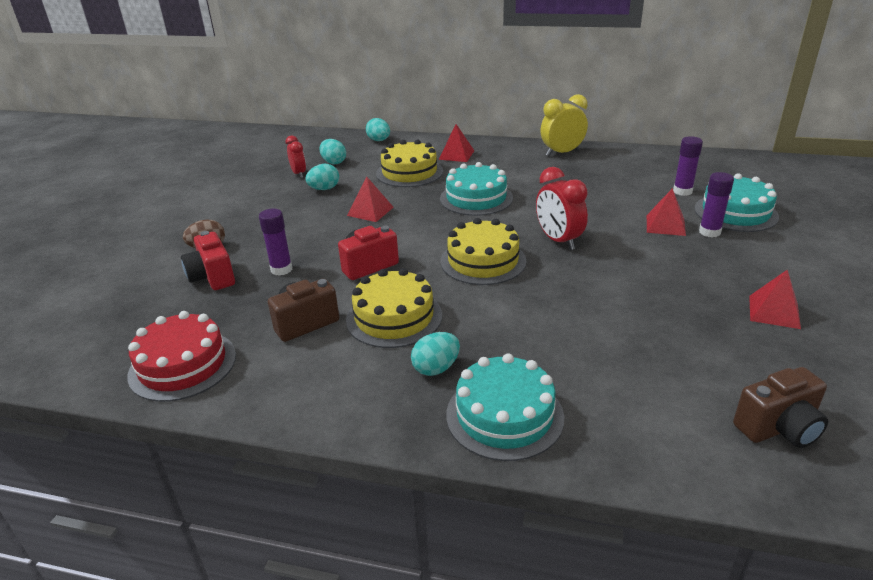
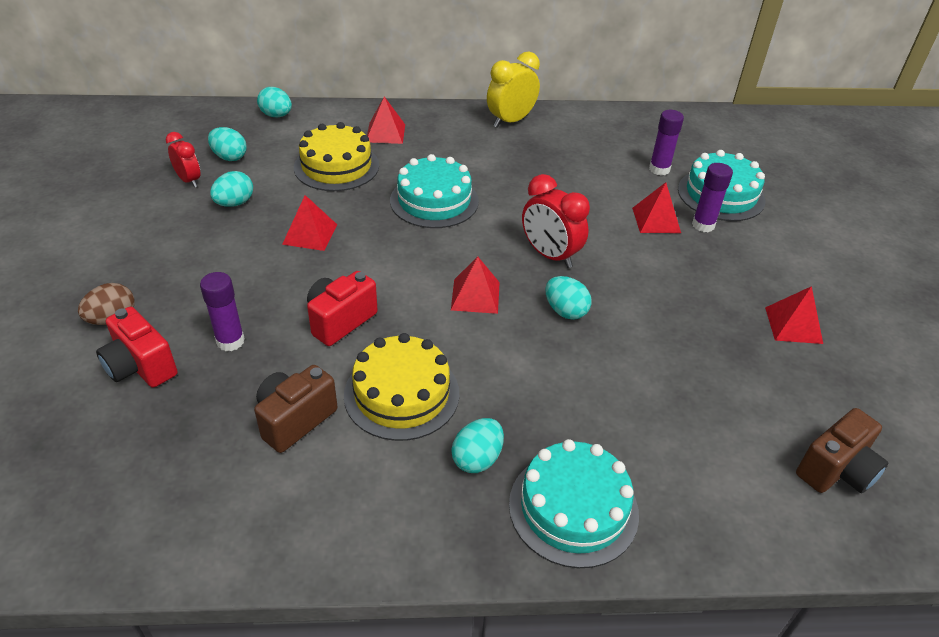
camera: 20 degrees left, 10 degrees up
(182, 365) = (161, 511): red cake -> none
(483, 261) = (475, 296): yellow cake -> red pyramid
(556, 279) = (565, 311): none -> turquoise egg

